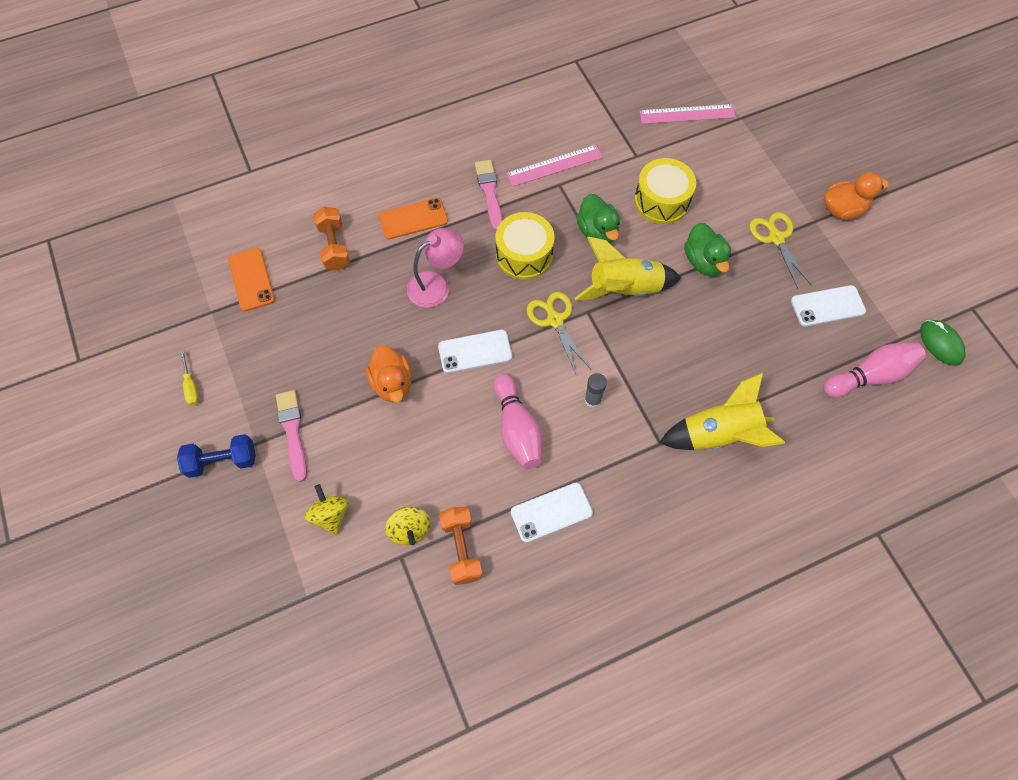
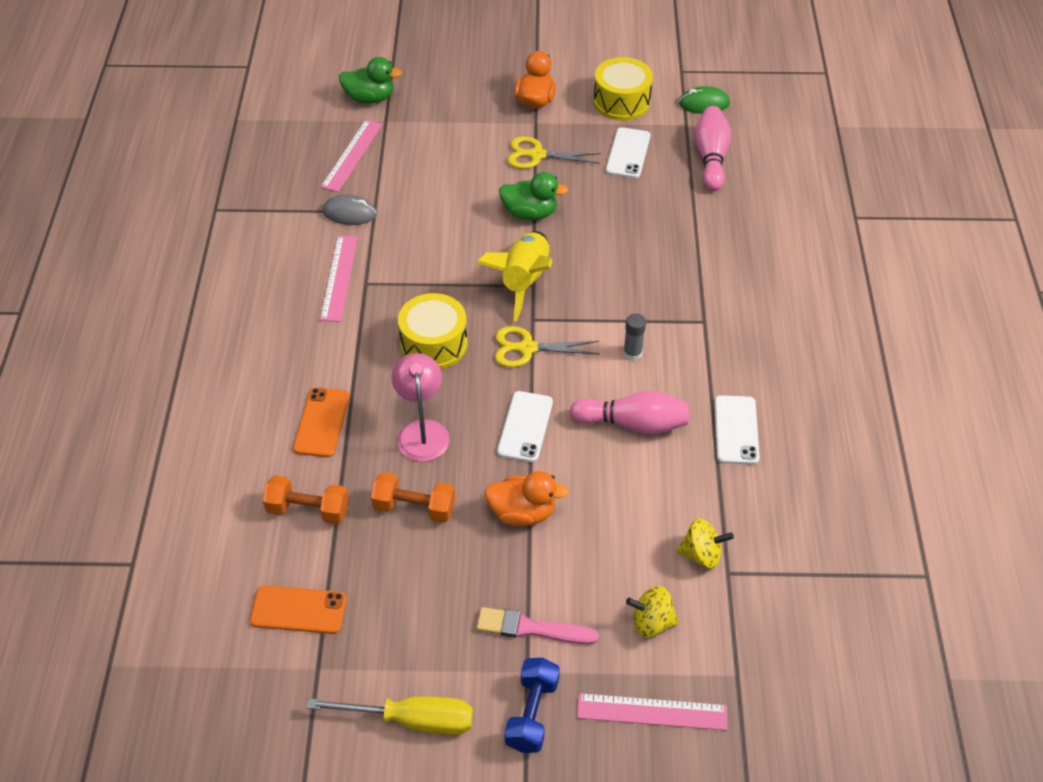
camera: 65 degrees left, 15 degrees down
(191, 386) = (412, 720): yellow screwdriver -> yellow screwdriver, size x1.97
(252, 544) = (652, 712): none -> pink ruler
(461, 549) = (742, 517): orange dumbbell -> orange dumbbell (414, 507)
(490, 193) = (335, 343): pink brush -> none
(597, 232) = (444, 276): green duck -> green duck (370, 98)
(624, 141) = (349, 213): none -> grey mouse
(661, 201) = (441, 215): yellow drum -> yellow drum (621, 101)
(718, 434) = (716, 278): yellow rocket -> none

